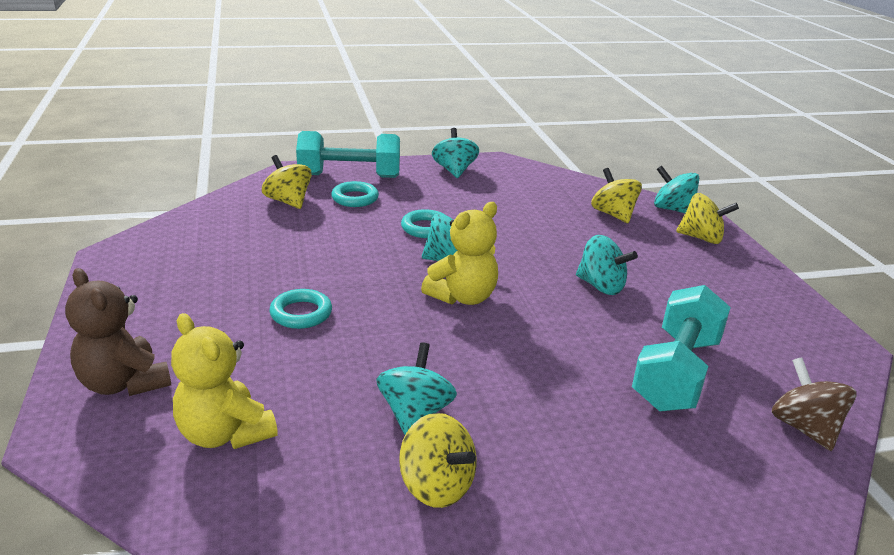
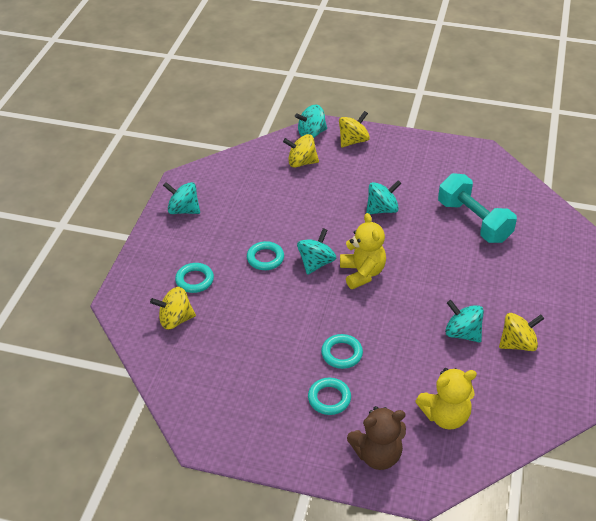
camera: 60 degrees left, 15 degrees up
(215, 321) = (329, 398): none -> turquoise ring
(349, 176) = (152, 271): turquoise dumbbell -> none
(804, 428) = (530, 201): brown spinning top -> none

